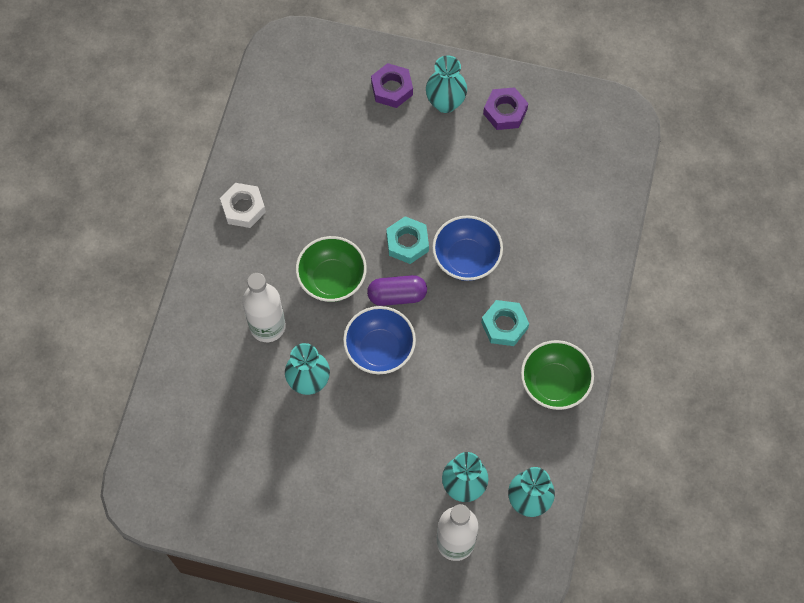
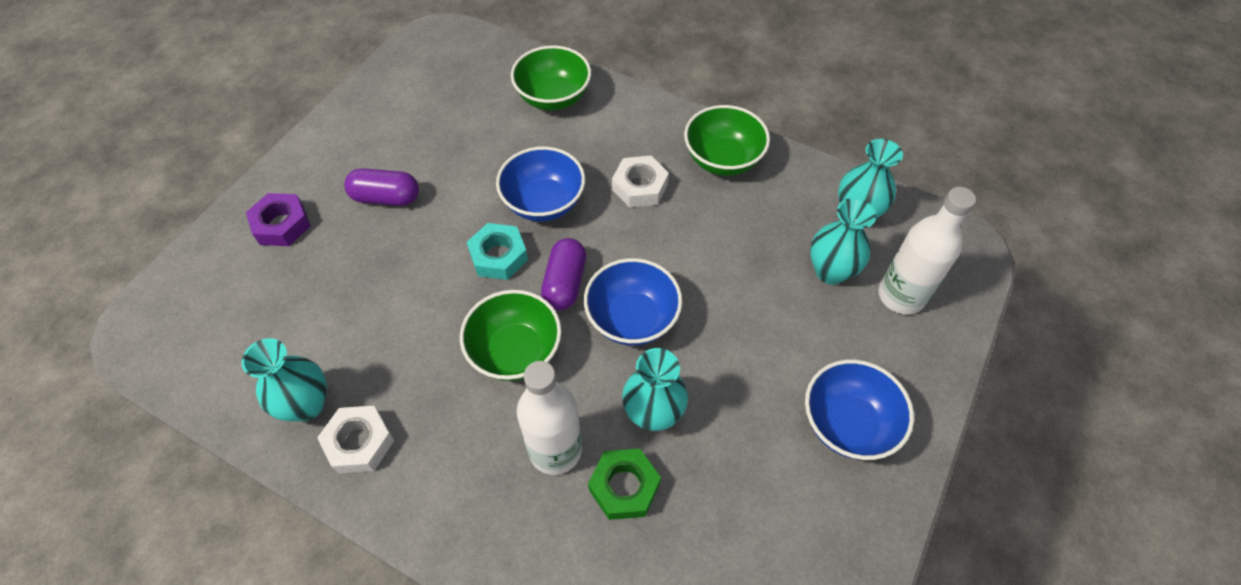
camera: 75 degrees left, 10 degrees down
(253, 375) = (624, 487): none -> green nut
(334, 512) = (847, 424): none -> blue bowl
(437, 147) = (386, 197): none -> purple capsule
(445, 103) = (333, 176): turquoise vase -> turquoise vase (307, 405)
(504, 325) = (640, 187): turquoise nut -> white nut
(505, 112) = (376, 125): purple nut -> none
(580, 232) = (553, 97): none -> green bowl

